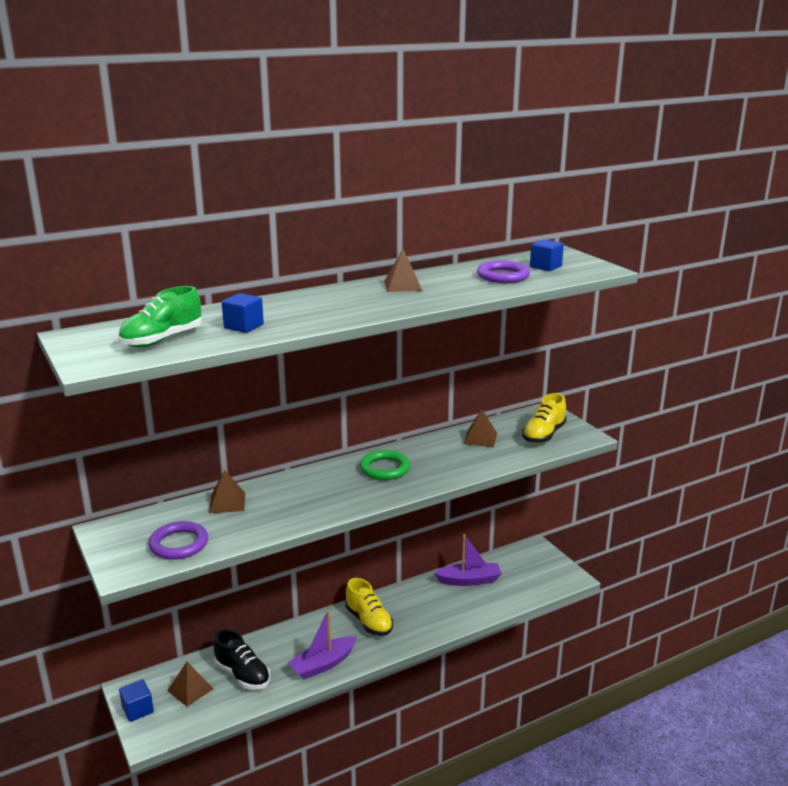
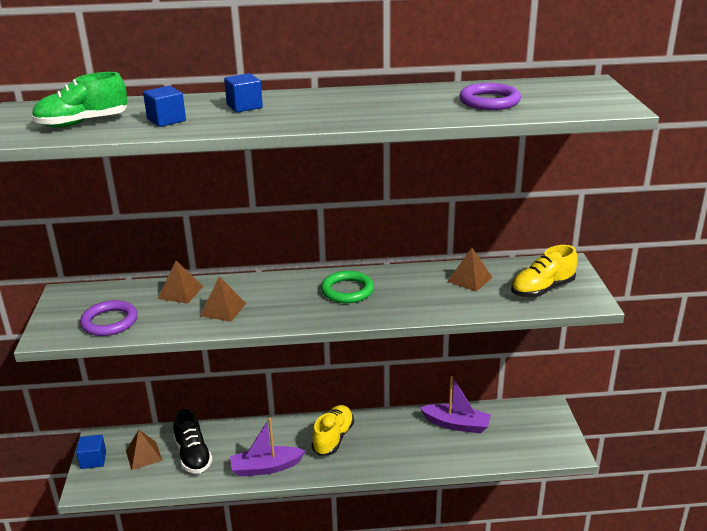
camera: 25 degrees right, 5 degrees up
(369, 621) = (333, 438): yellow shoe -> yellow shoe turned 150 degrees counterclockwise
(402, 285) = (369, 98): brown pyramid -> brown pyramid (223, 309)
(545, 267) = (552, 96): blue cube -> blue cube (244, 106)

